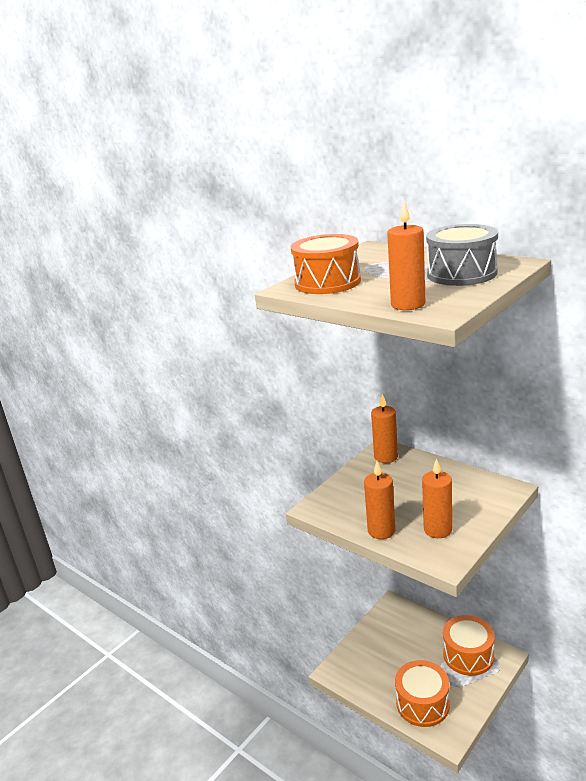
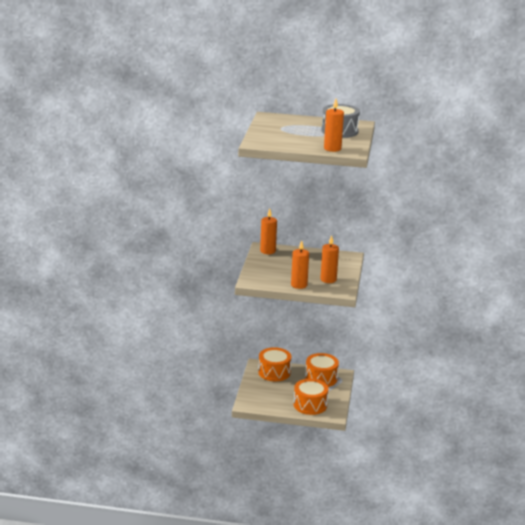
camera: 35 degrees left, 0 degrees up
(327, 282) = (273, 139): orange drum -> orange drum (274, 372)

